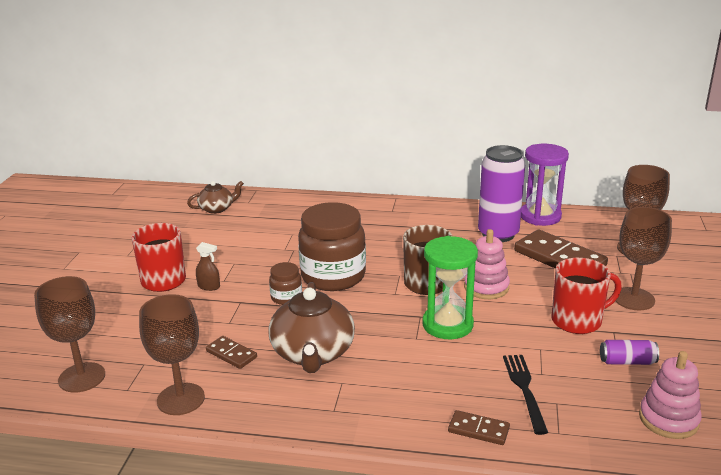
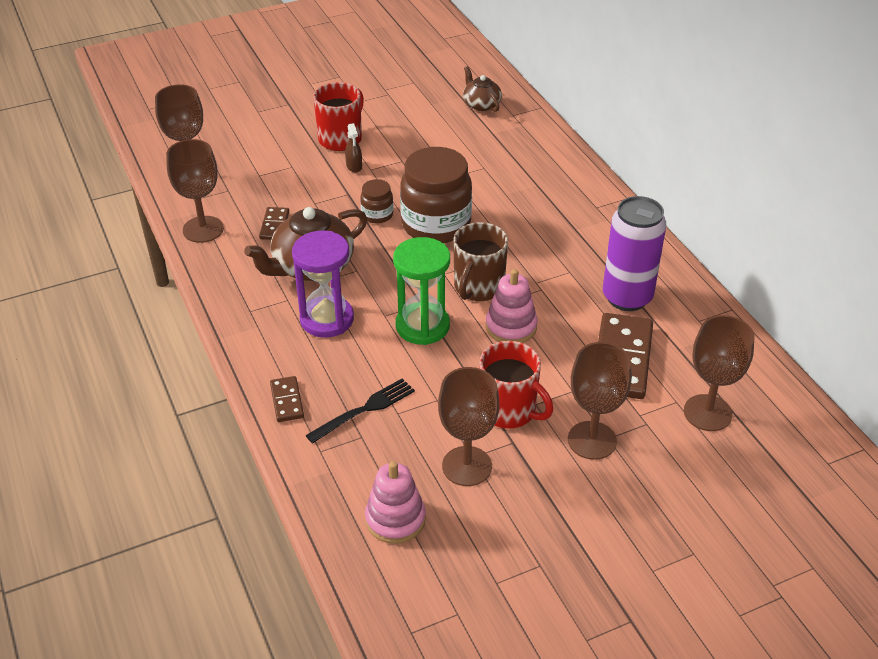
camera: 55 degrees right, 15 degrees up
(217, 209) = (481, 104): brown teapot -> brown teapot turned 150 degrees counterclockwise
(540, 216) = (703, 314): purple hourglass -> purple hourglass (327, 319)
(627, 361) = (467, 466): purple can -> brown goblet

